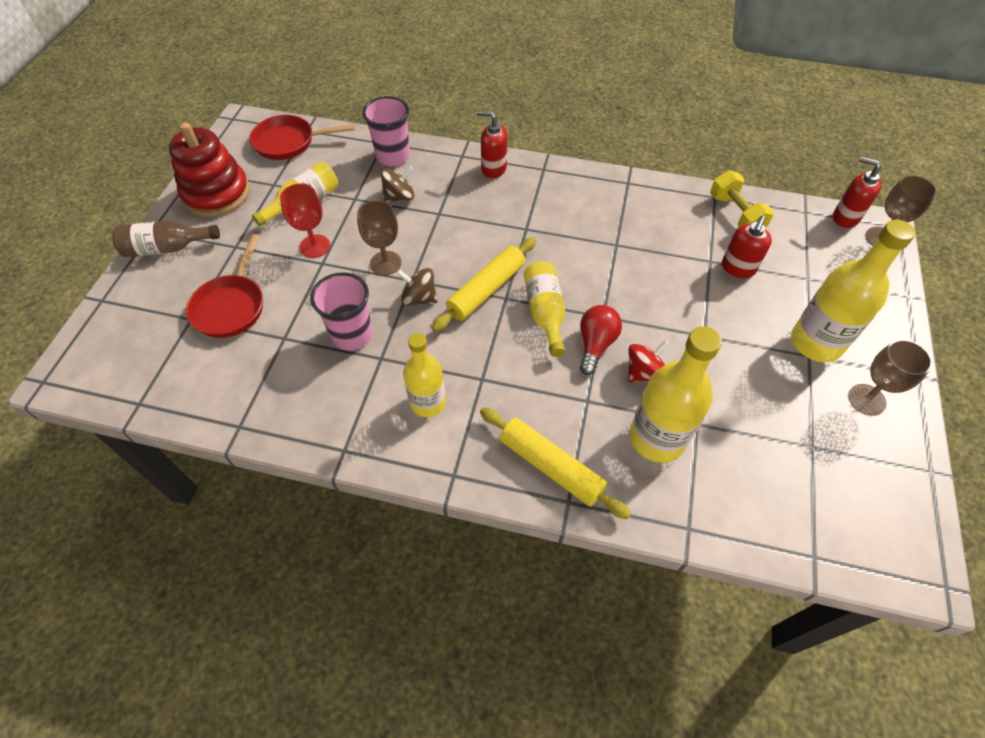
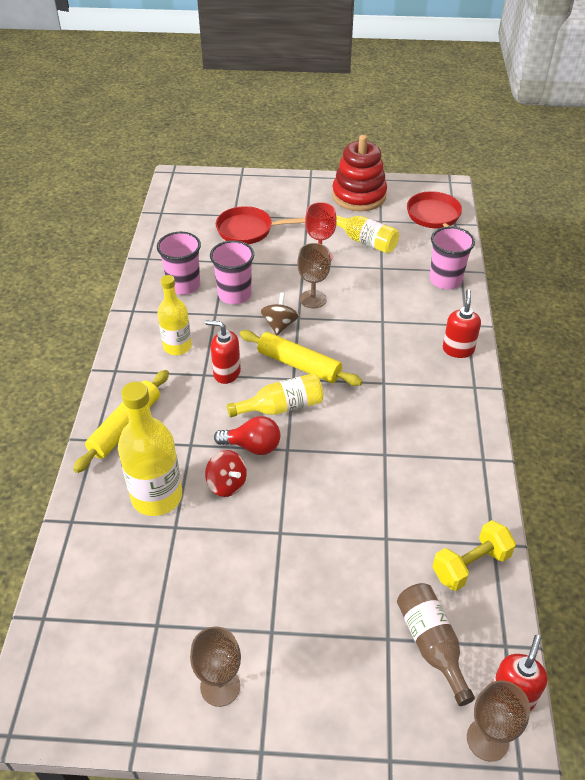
camera: 80 degrees right, 10 degrees down
(167, 248) = (295, 188): brown bottle -> brown bottle (431, 644)
(314, 387) = (183, 285): none -> pink cup
(399, 197) = (394, 293): brown spinning top -> none
(738, 268) = (382, 565): red soap dispenser -> red soap dispenser (226, 373)
(816, 343) = (290, 640): yellow bottle -> none

